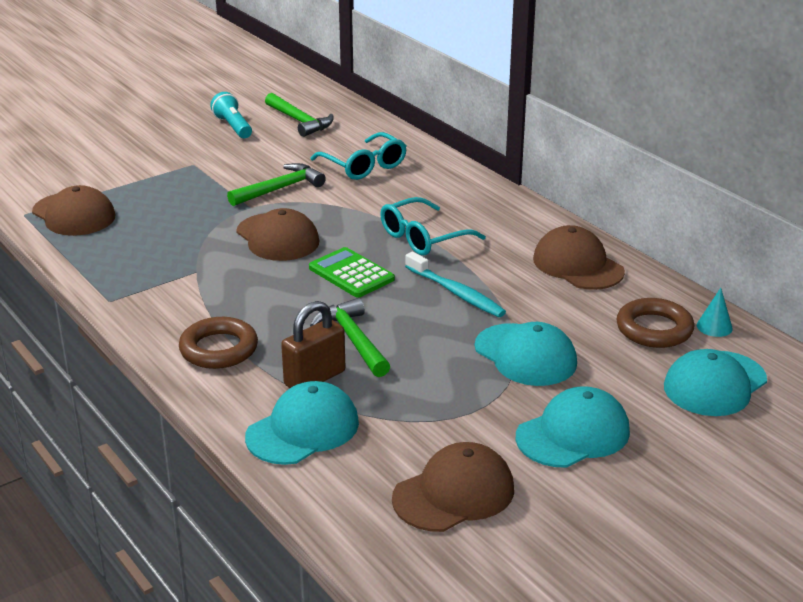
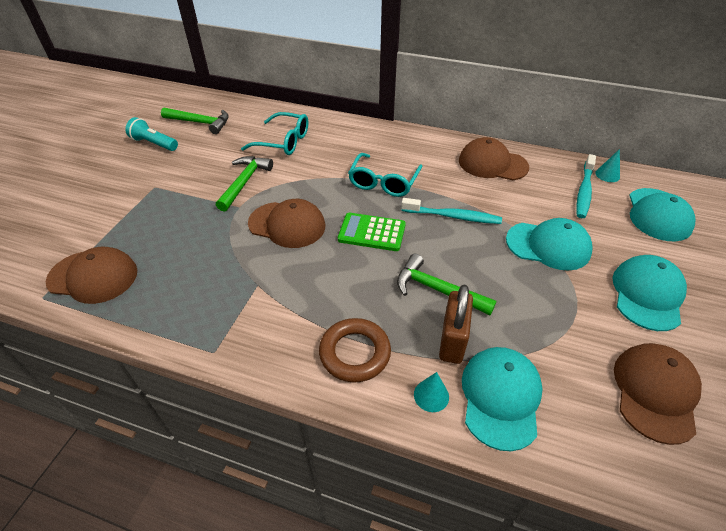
camera: 35 degrees left, 15 degrees up
(245, 401) = (431, 395): none -> turquoise cone
(654, 329) = (584, 191): brown ring -> turquoise toothbrush

